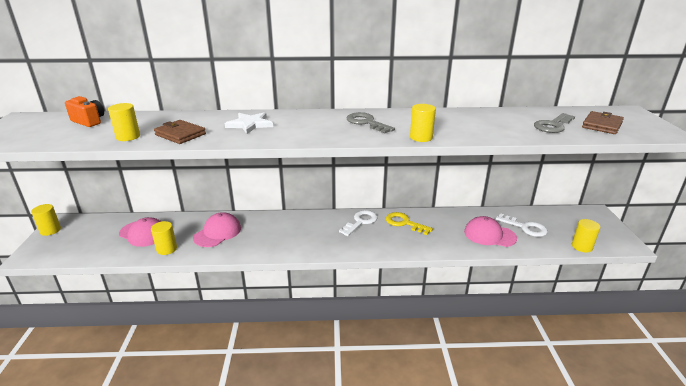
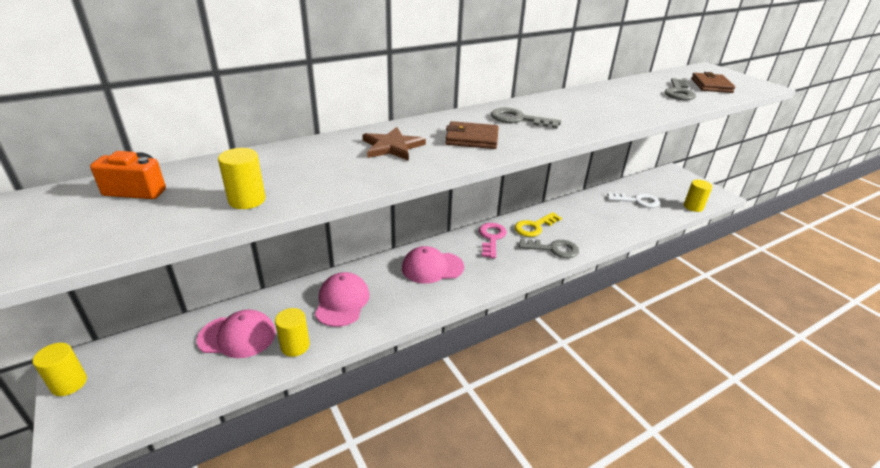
camera: 30 degrees left, 5 degrees up
(180, 134) = (321, 180): brown wallet -> brown wallet (472, 139)
(250, 124) = (392, 146): white star -> brown star
(361, 222) = (491, 238): white key -> pink key
(402, 243) = (553, 249): none -> grey key
(404, 223) = (534, 227): yellow key -> yellow key turned 45 degrees counterclockwise
(421, 137) = (595, 126): yellow cylinder -> none
(489, 235) = (617, 217): pink cap -> pink cap (432, 267)

